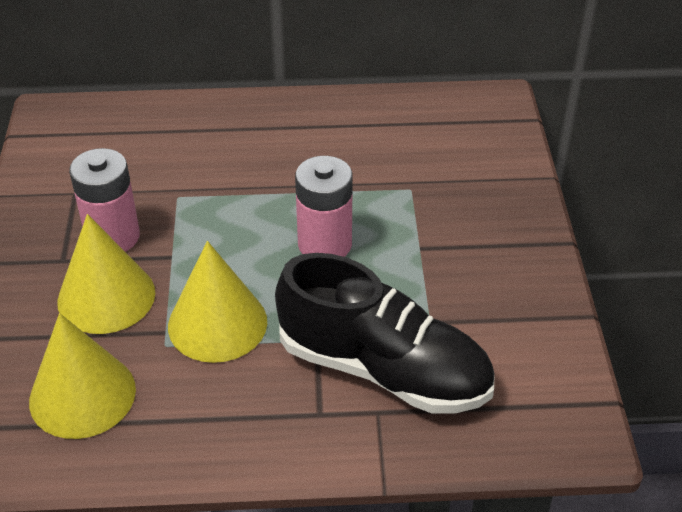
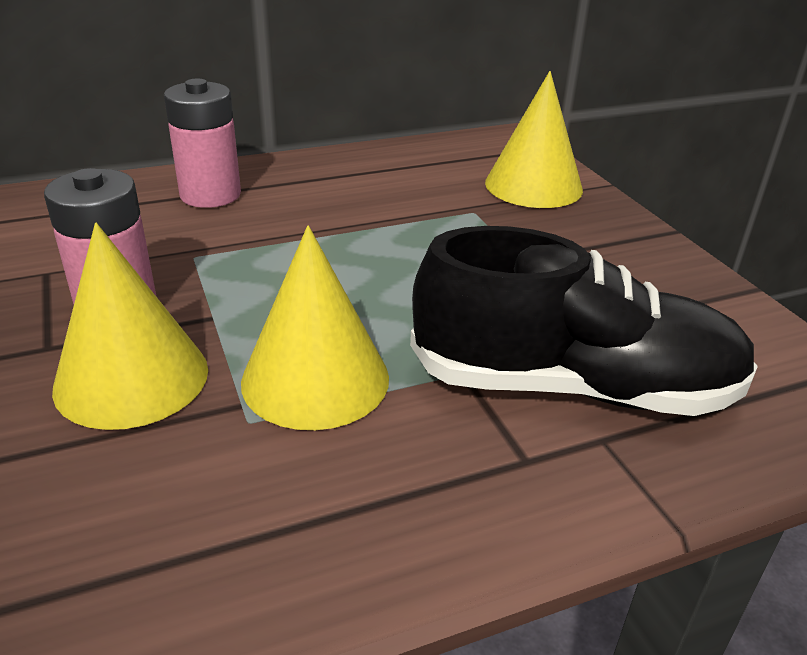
camera: 20 degrees left, 10 degrees down
(82, 395) = (136, 520): yellow cone -> yellow cone (533, 186)
(325, 244) = (409, 273): pink battery -> pink battery (210, 195)

